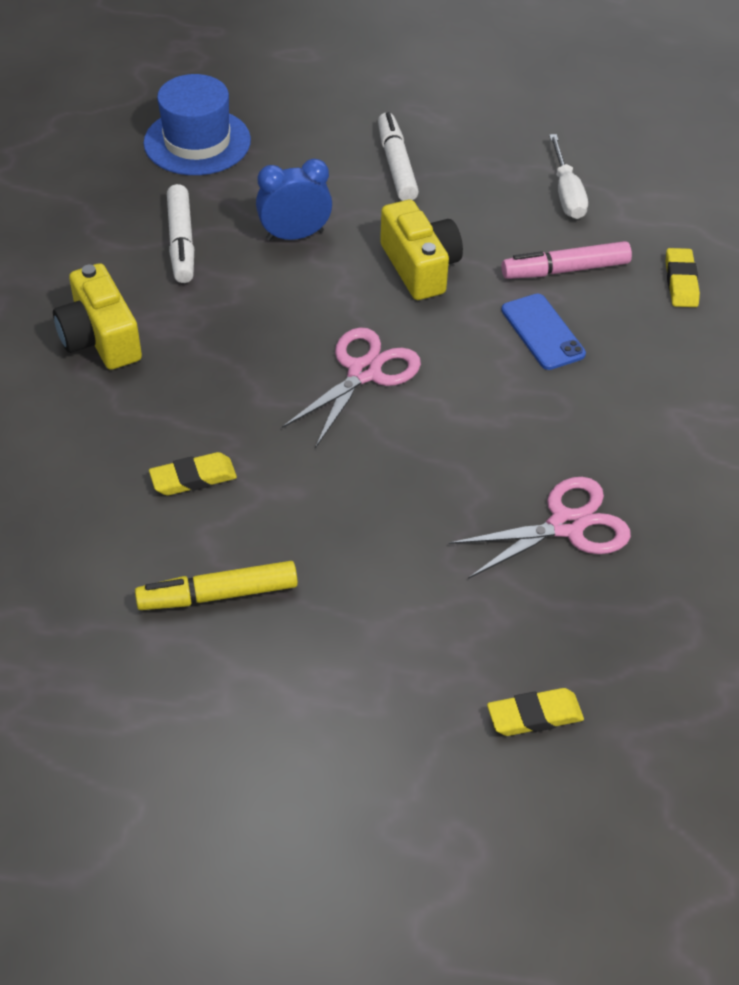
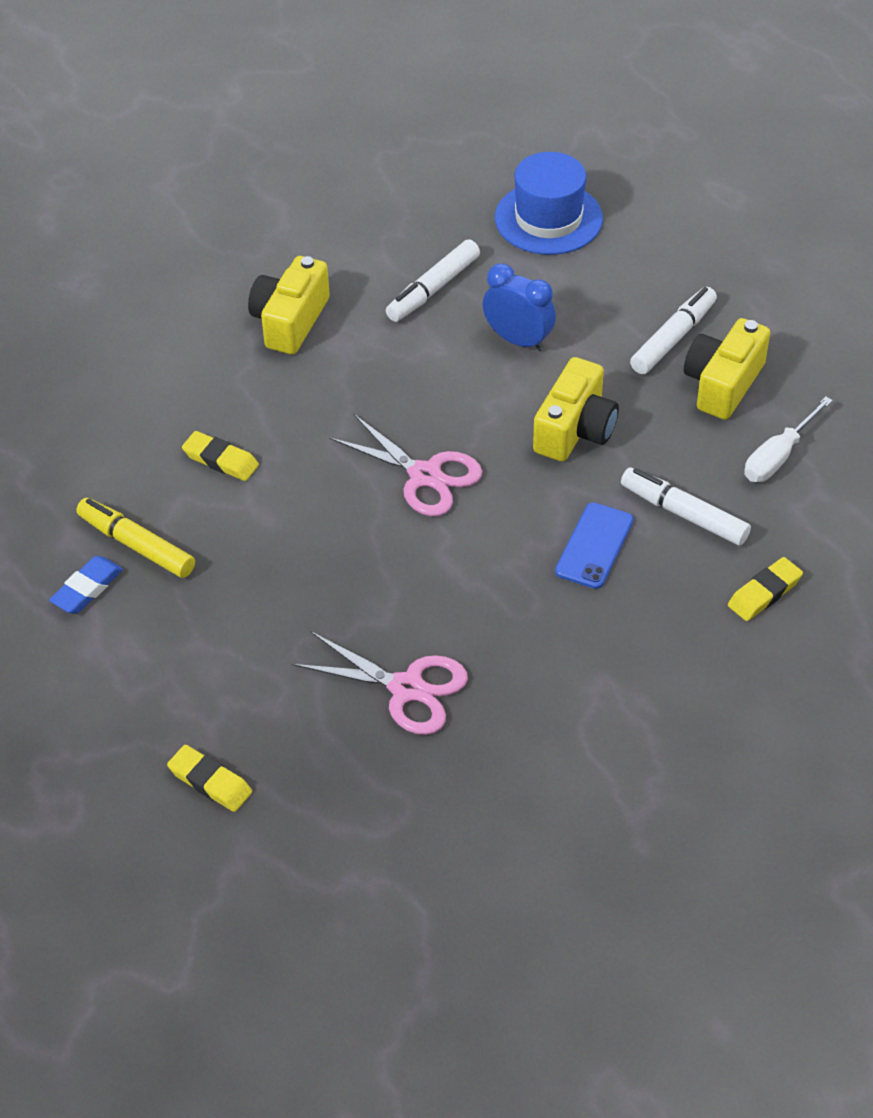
camera: 50 degrees right, 0 degrees up
(226, 662) = (87, 589): none -> blue eraser
(364, 372) = (424, 475): pink scissors -> pink scissors turned 45 degrees clockwise
(469, 172) = (723, 384): none -> yellow camera
(565, 270) = (684, 514): pink marker -> white marker

